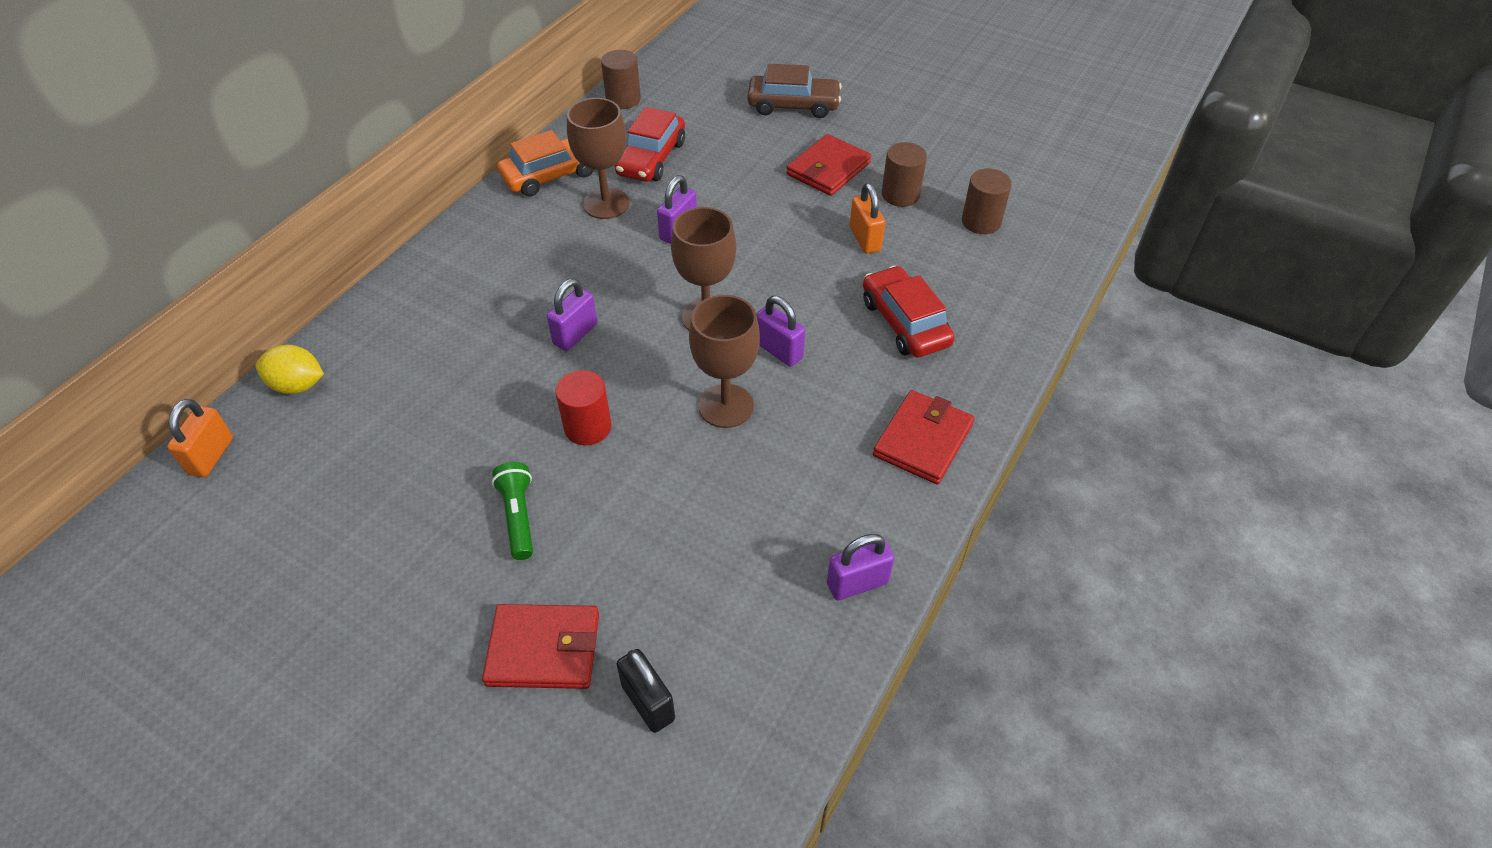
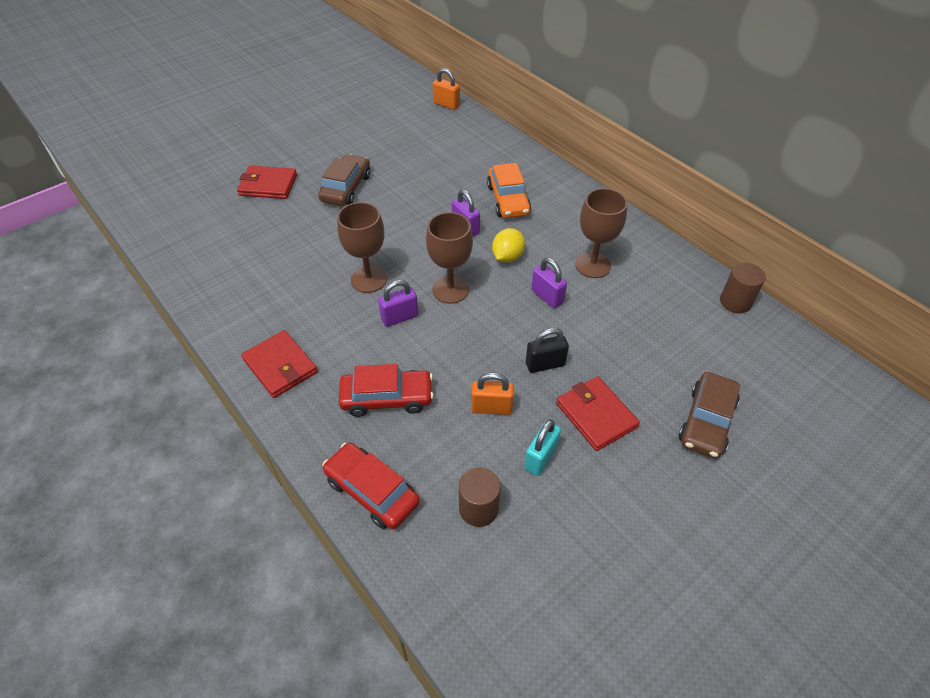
camera: 110 degrees right, 0 degrees up
(298, 385) = (479, 129): yellow lemon -> yellow lemon (507, 257)
(518, 516) = (346, 188): green flashlight -> brown car
(543, 649) = (268, 185): red wallet -> red wallet turned 75 degrees clockwise
(551, 175) = (637, 244): orange car -> orange car (508, 200)
(588, 427) = (388, 220): red cylinder -> none
(648, 702) = (216, 211): black padlock -> black padlock (545, 364)
(651, 158) = (643, 301): red car -> red car (372, 491)
(857, 583) = (212, 299): purple padlock -> none
(900, 195) = (540, 458): brown cylinder -> turquoise padlock

